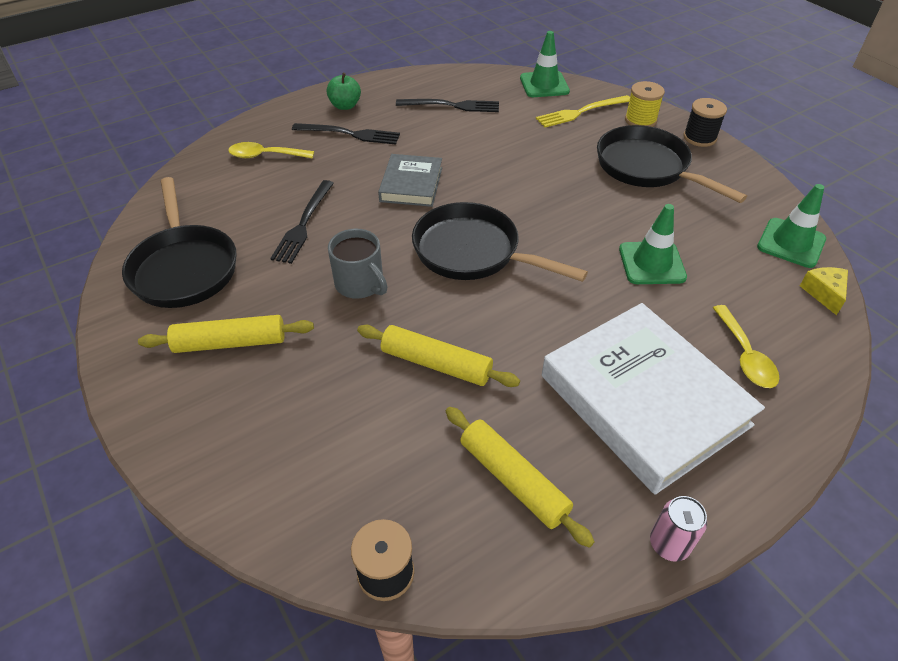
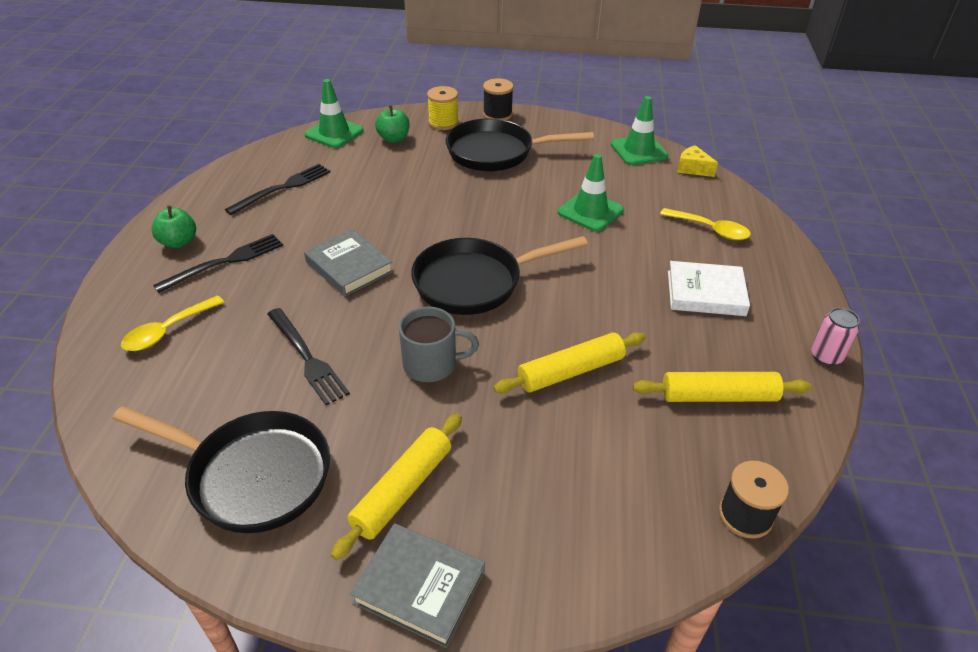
camera: 50 degrees left, 5 degrees down
(156, 402) = (419, 587): none -> grey book
(581, 112) = (394, 139): yellow fork -> green apple
(644, 400) = (705, 293): white book -> white book, size x0.53

